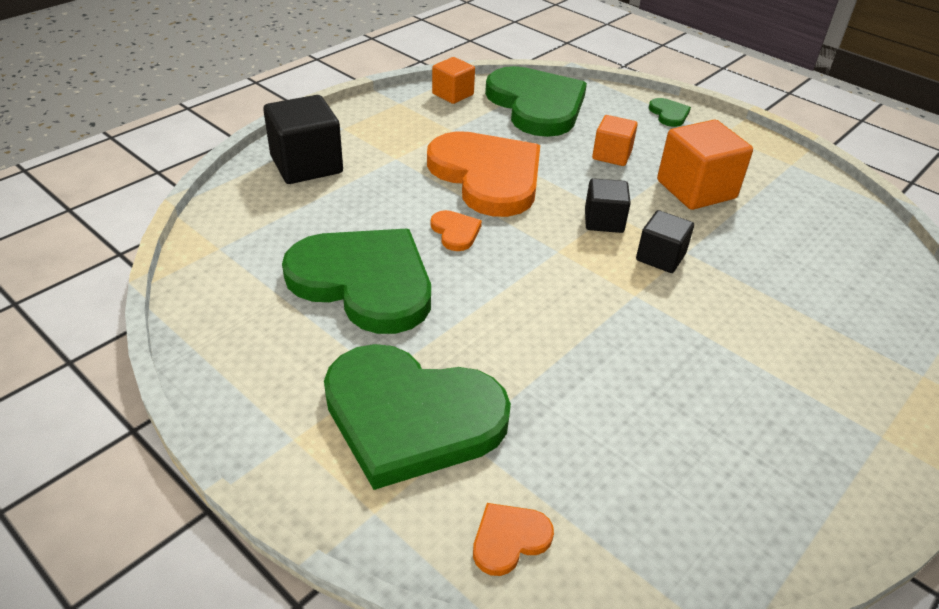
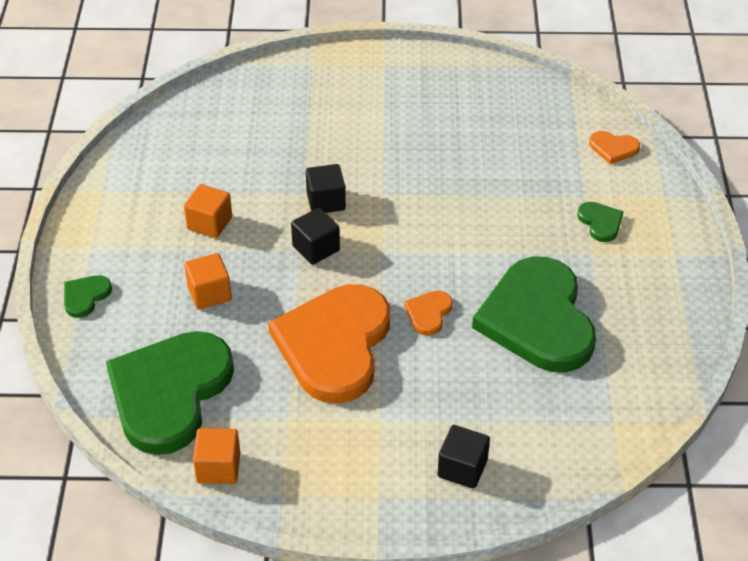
camera: 130 degrees left, 5 degrees up
(306, 165) = (462, 468): black cube -> black cube, size x0.60
(411, 416) = (600, 222): green heart -> green heart, size x0.40
(696, 189) = (209, 223): orange cube -> orange cube, size x0.60

